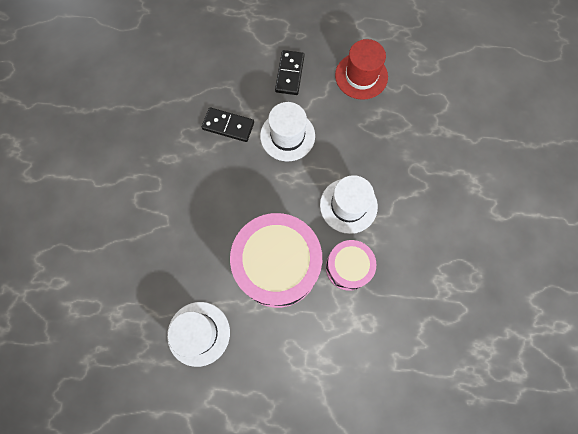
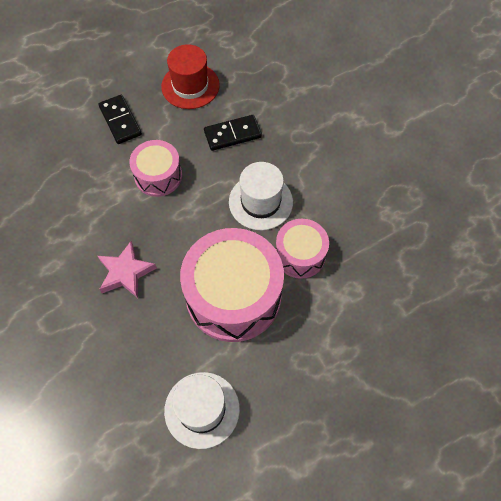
camera: 35 degrees left, 10 degrees down
(215, 197) = (126, 273): none -> pink star
(228, 126) = (92, 201): black domino -> black domino (232, 134)
(287, 136) = (158, 176): white hat -> pink drum

